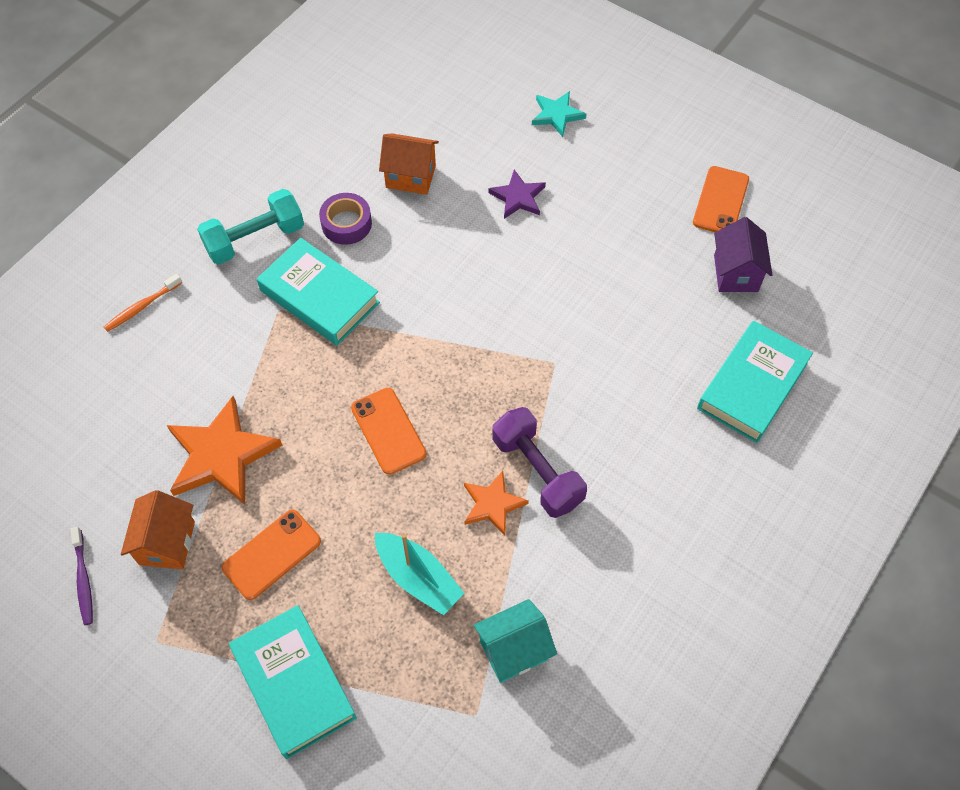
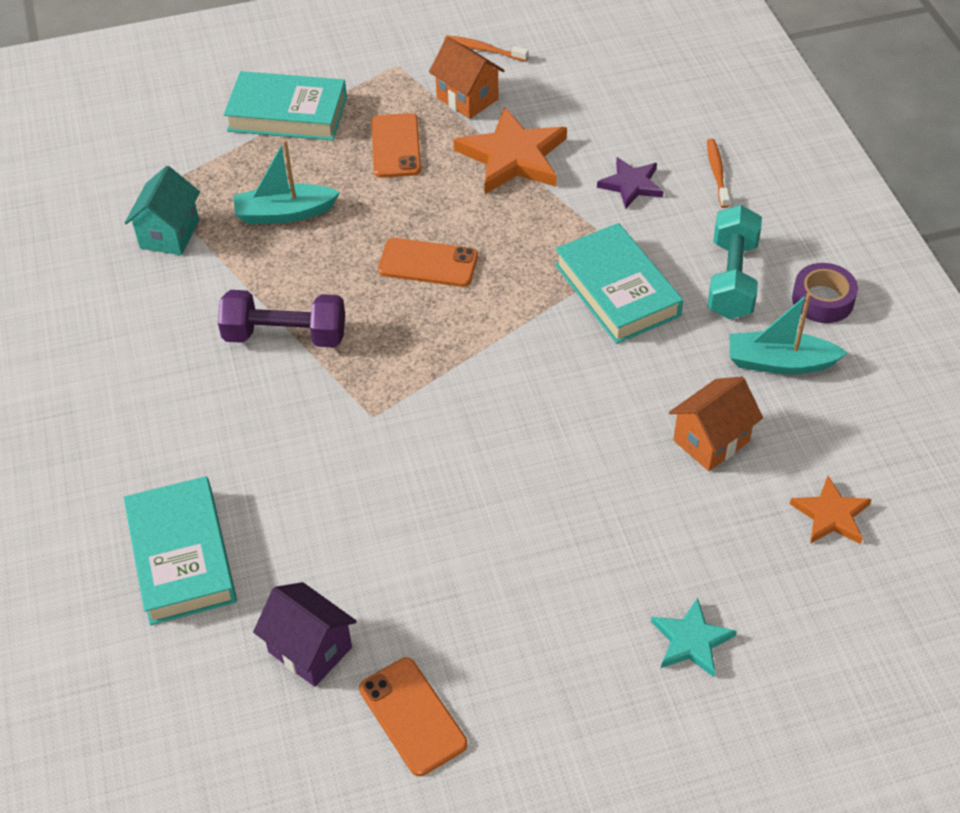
camera: 130 degrees right, 10 degrees down
(83, 580) = (483, 49): purple toothbrush -> orange toothbrush
(314, 176) = (780, 362): none -> turquoise boat
(319, 297) = (617, 290): turquoise book -> turquoise book turned 75 degrees clockwise
(346, 224) = (691, 355): purple tape -> purple tape (822, 300)
(492, 504) = (290, 290): orange star -> orange star (831, 515)
(518, 197) = (598, 518): purple star -> purple star (631, 185)

